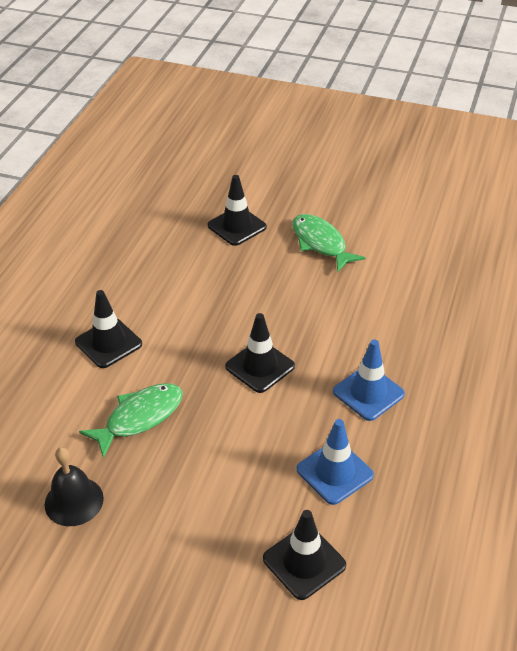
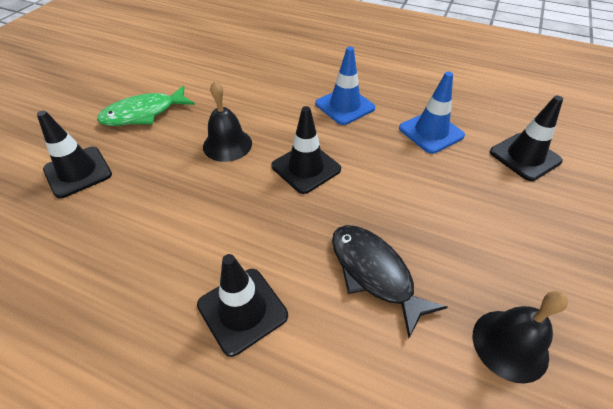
camera: 85 degrees left, 5 degrees up
(139, 417) = (374, 273): green fish -> black fish
(285, 307) = (227, 144): none -> black bell

